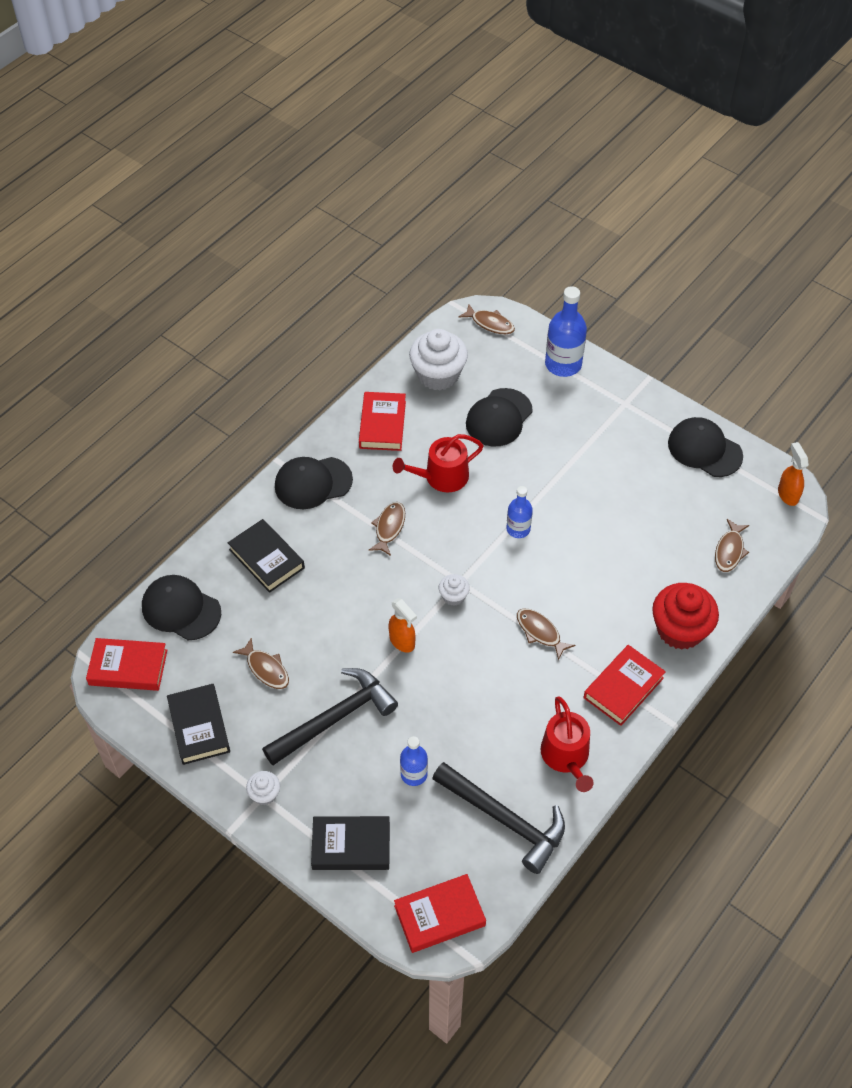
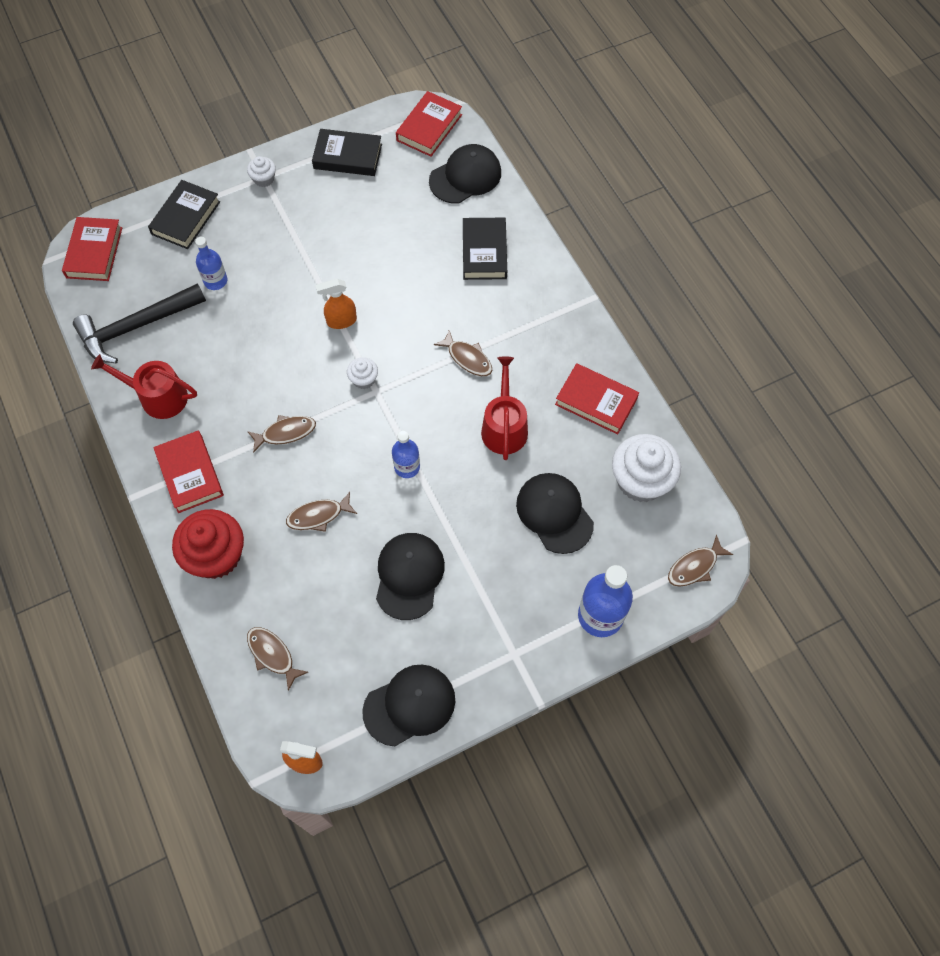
camera: 115 degrees right, 10 degrees up
(266, 559) = (484, 252): black book -> black book turned 75 degrees counterclockwise
(266, 669) = (373, 215): brown fish -> brown fish (318, 516)
(313, 483) = (551, 316): black cap -> black cap (409, 576)
(334, 718) = (299, 245): black hammer -> none

